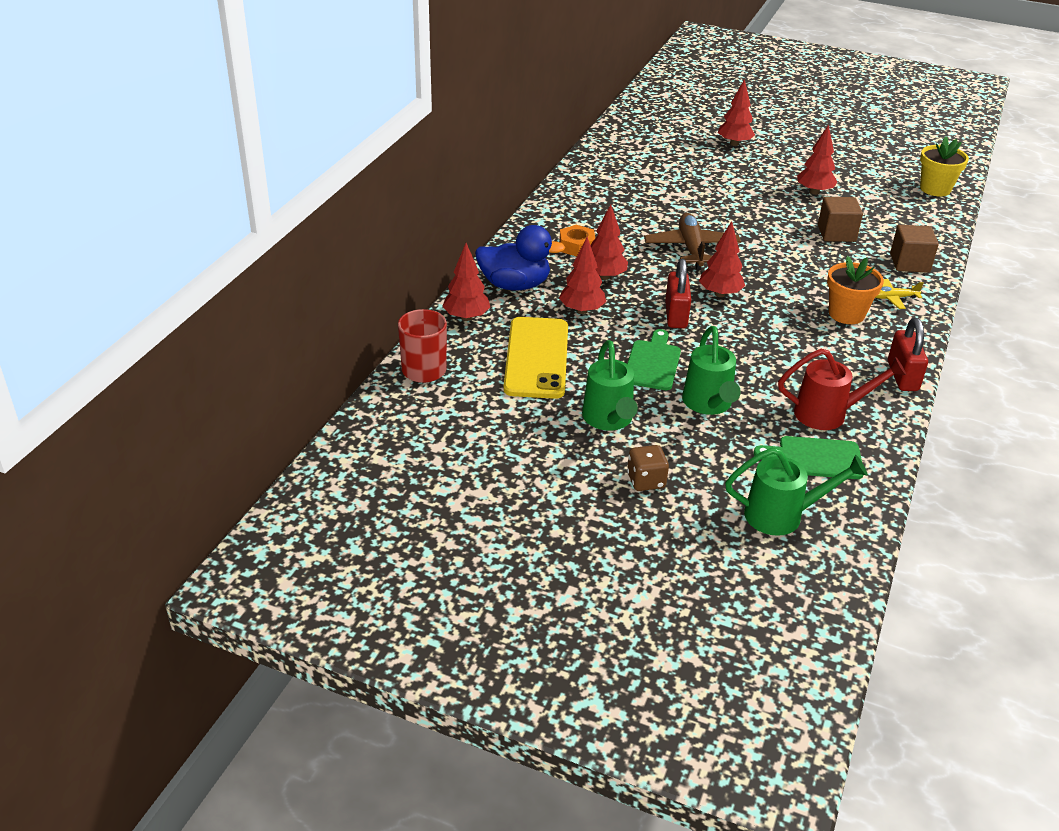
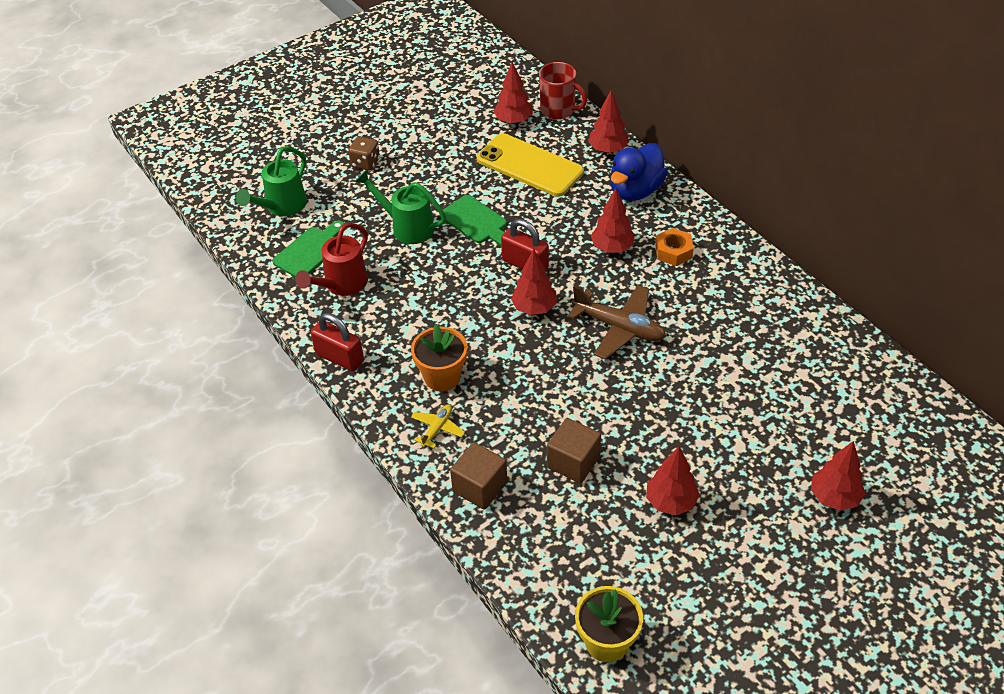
camera: 125 degrees right, 10 degrees up
(581, 310) = (572, 213): red tree -> red tree (513, 121)
(609, 420) = (434, 172): green watering can -> none

